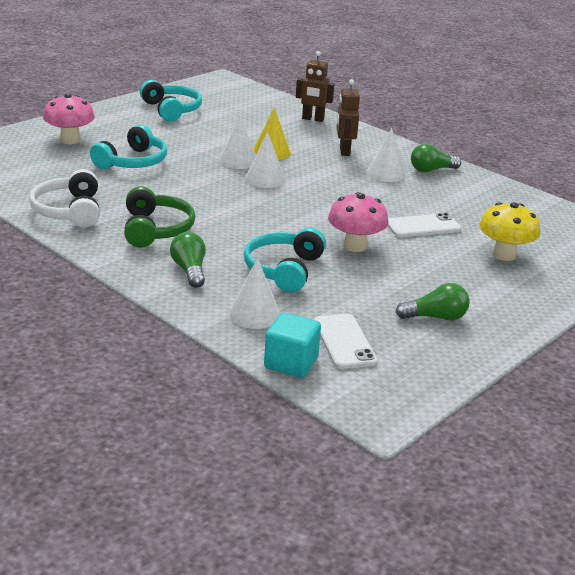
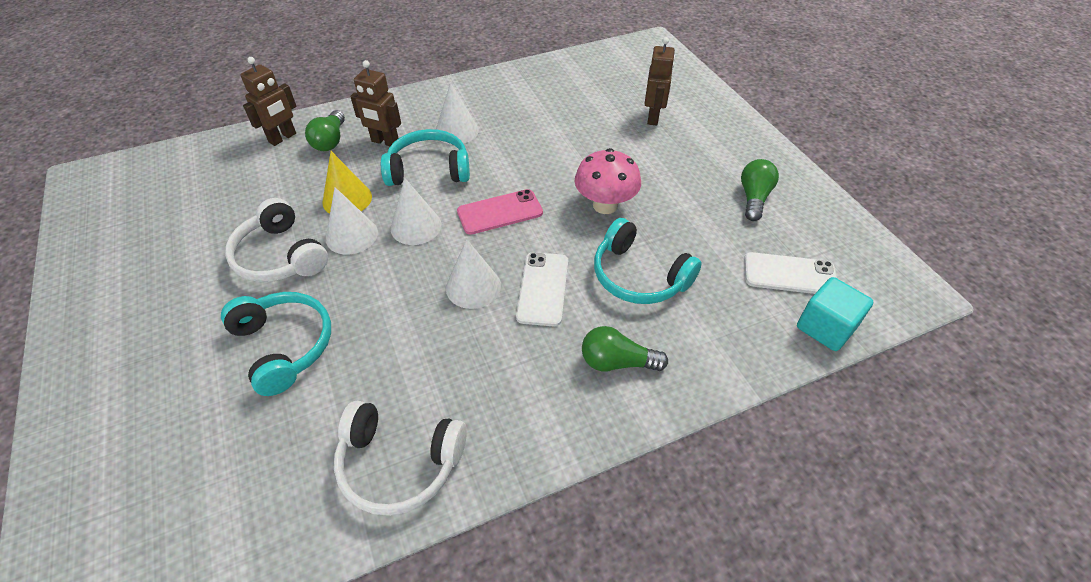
camera: 65 degrees left, 20 degrees up
(70, 140) = (150, 409): pink mushroom -> none
(156, 229) = (499, 369): green headphones -> none
(172, 110) = (142, 257): turquoise headphones -> turquoise headphones (429, 169)
(202, 144) = (280, 256): none -> white headphones
(254, 314) = (727, 329): white cone -> white cone (473, 286)
(306, 205) = (500, 212): none -> pink phone
(423, 226) = (582, 146): white phone -> white phone (543, 288)
(431, 170) = (467, 99): green light bulb -> green light bulb (330, 141)
(504, 255) = (653, 117): yellow mushroom -> brown robot

